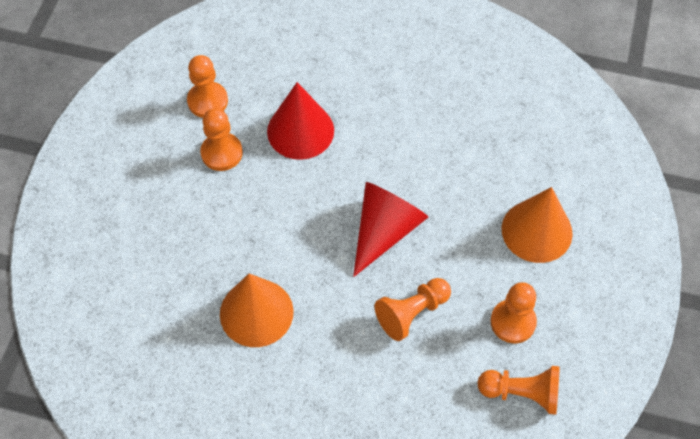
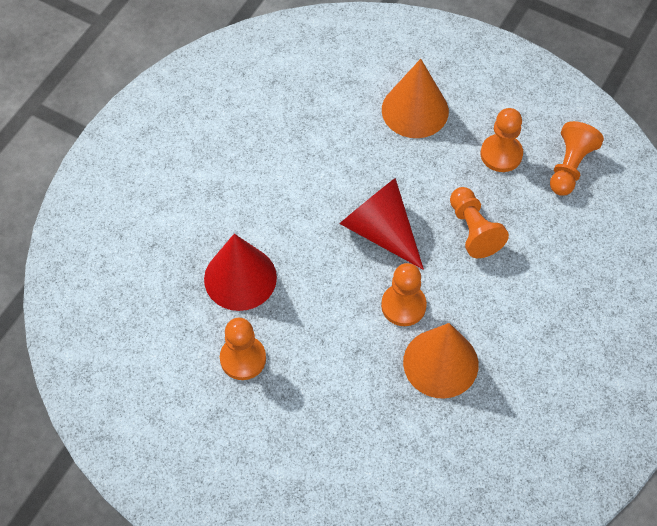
camera: 75 degrees left, 0 degrees up
(207, 101) = (170, 360): orange pawn -> orange pawn (403, 306)

